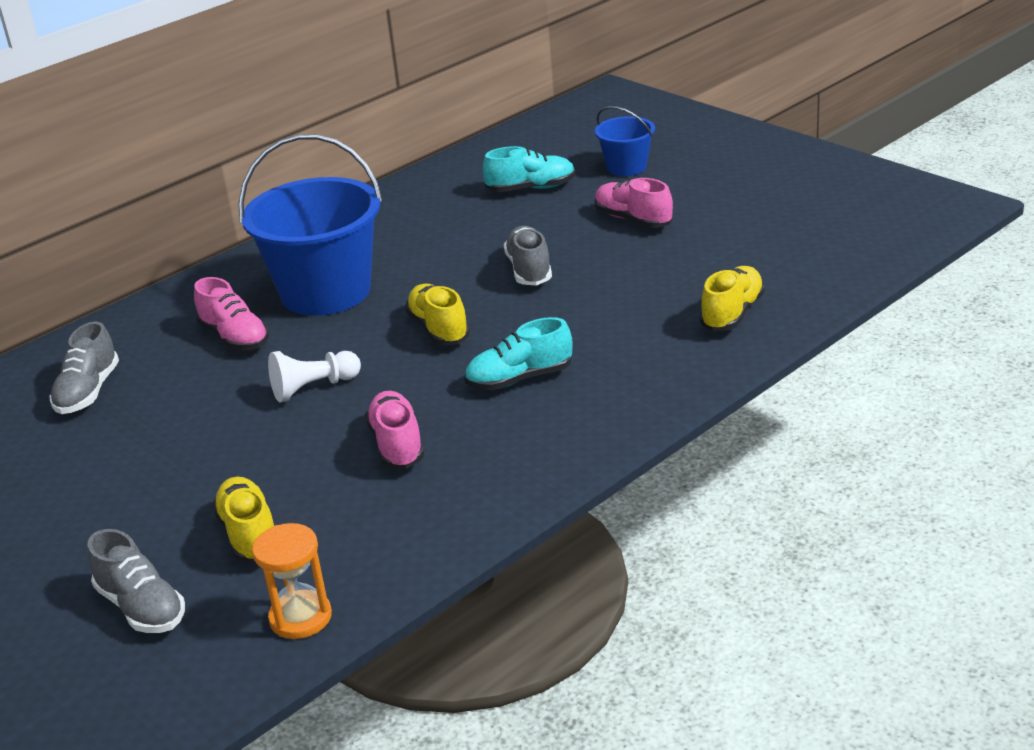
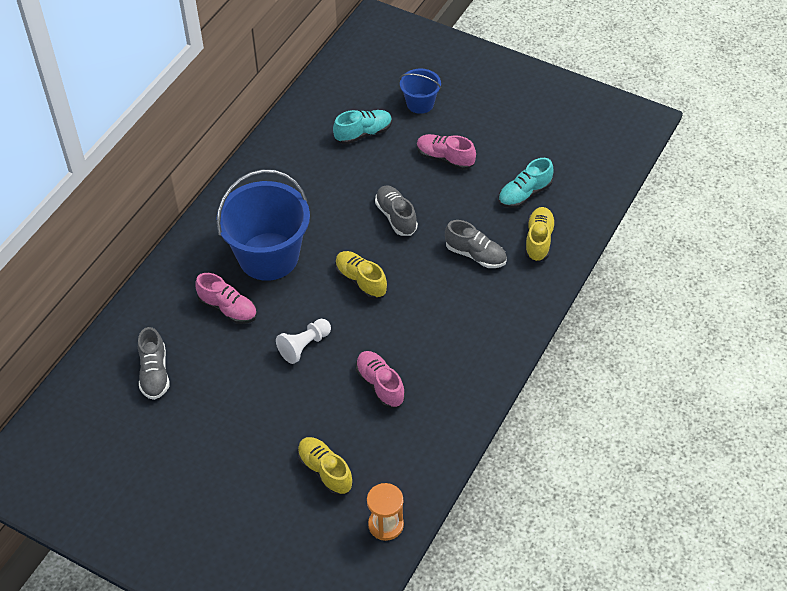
camera: 20 degrees left, 20 degrees up
(141, 607) = (289, 536): grey shoe -> grey shoe (475, 255)
(520, 379) = (431, 317): turquoise shoe -> turquoise shoe (524, 194)

